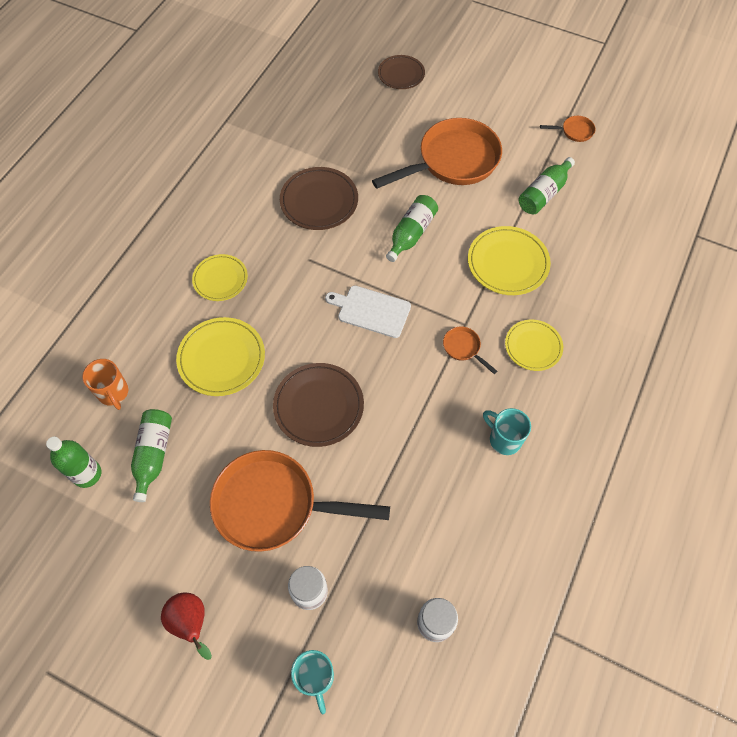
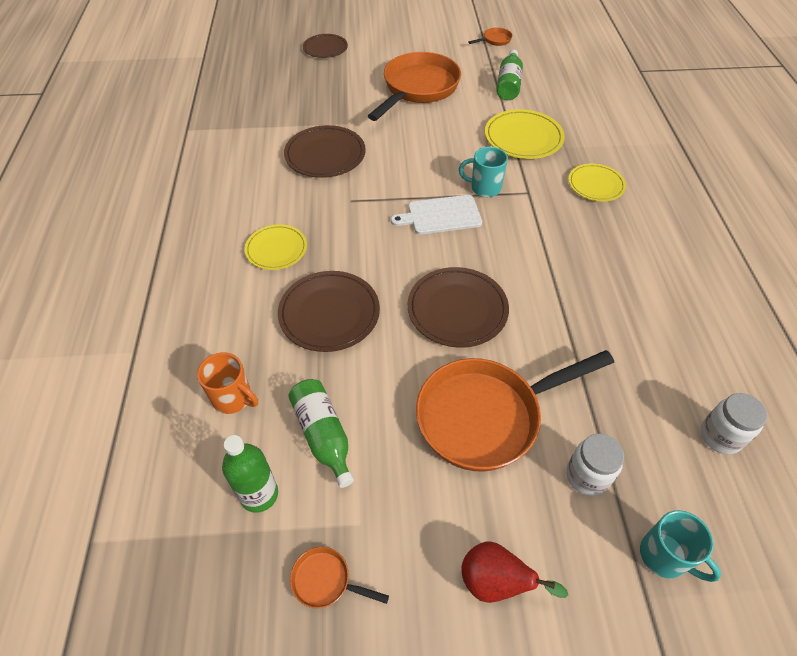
camera: 30 degrees left, 10 degrees down
(221, 358) = (329, 313): yellow plate -> brown plate
(411, 234) = (427, 148): green bottle -> none
(463, 348) = (543, 209): orange pan -> orange pan (325, 581)
(504, 439) = (636, 260): turquoise mug -> turquoise mug (484, 188)

